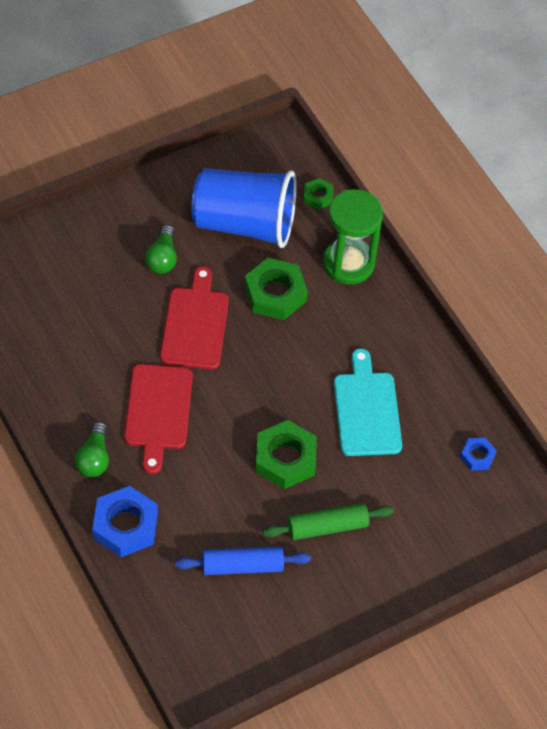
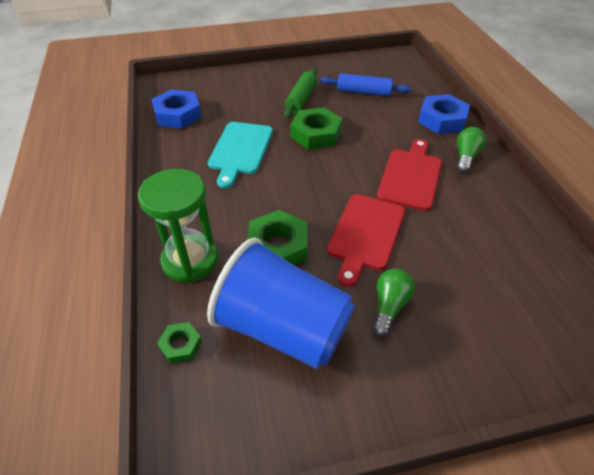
camera: 160 degrees left, 10 degrees down
(327, 527) = (301, 99): green rolling pin -> green rolling pin turned 75 degrees counterclockwise
(477, 456) = (178, 114): blue nut -> blue nut, size x1.89

